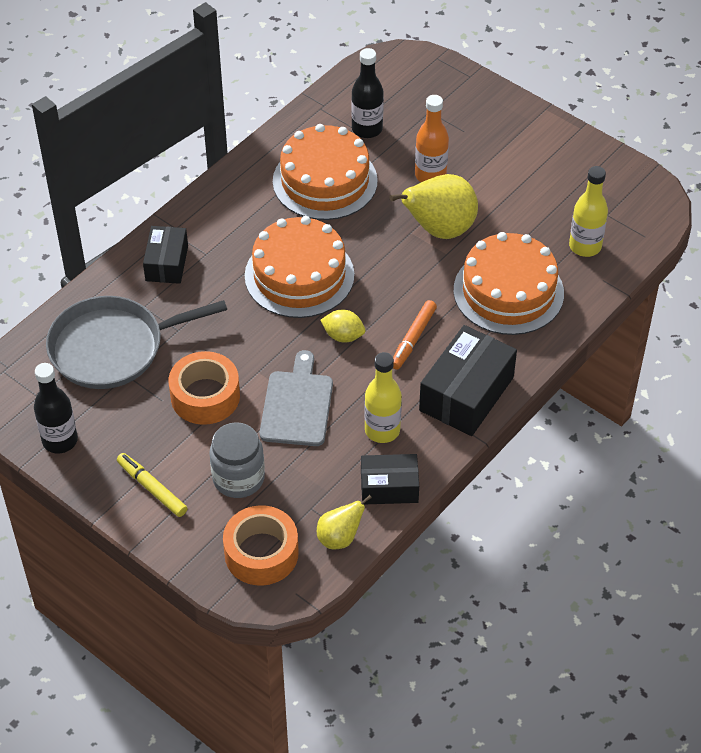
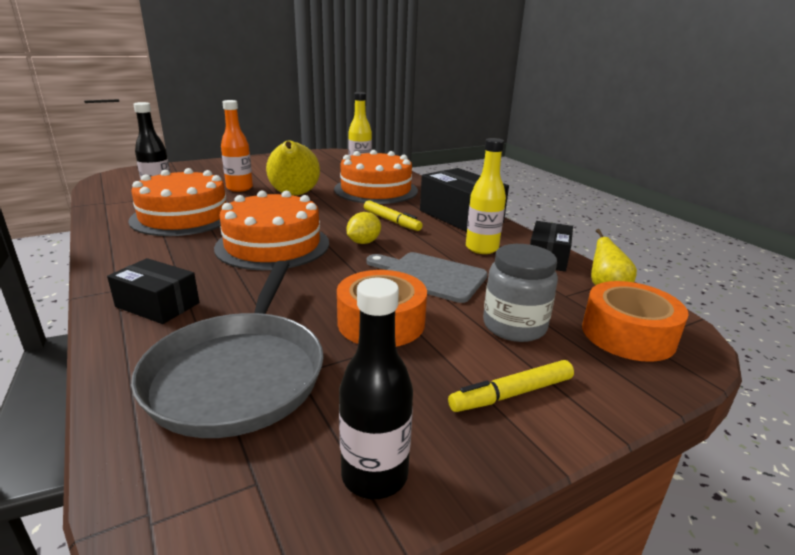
camera: 70 degrees left, 25 degrees down
(413, 339) = (391, 221): orange marker -> yellow marker

